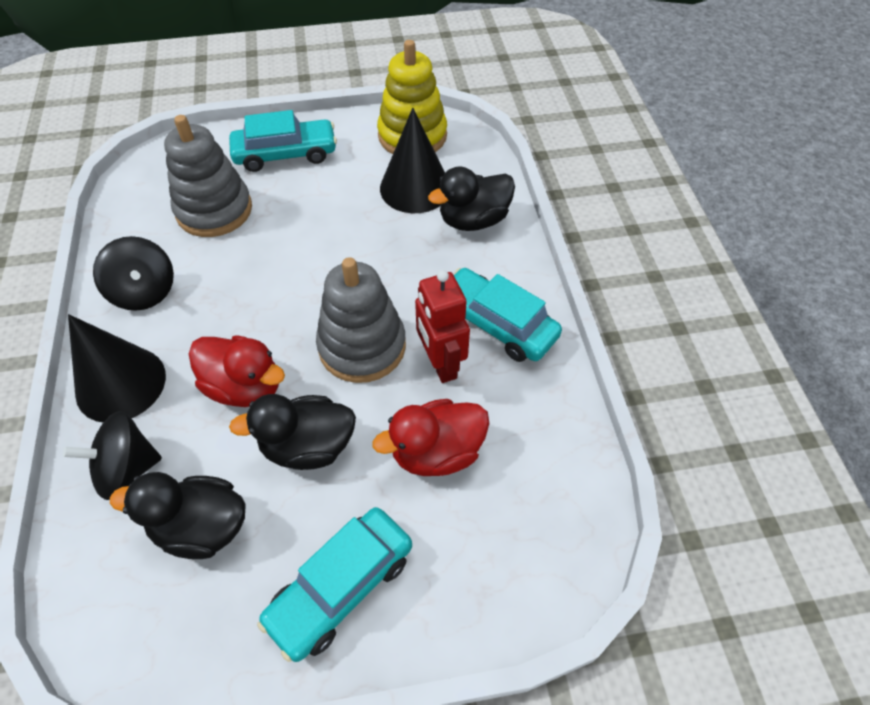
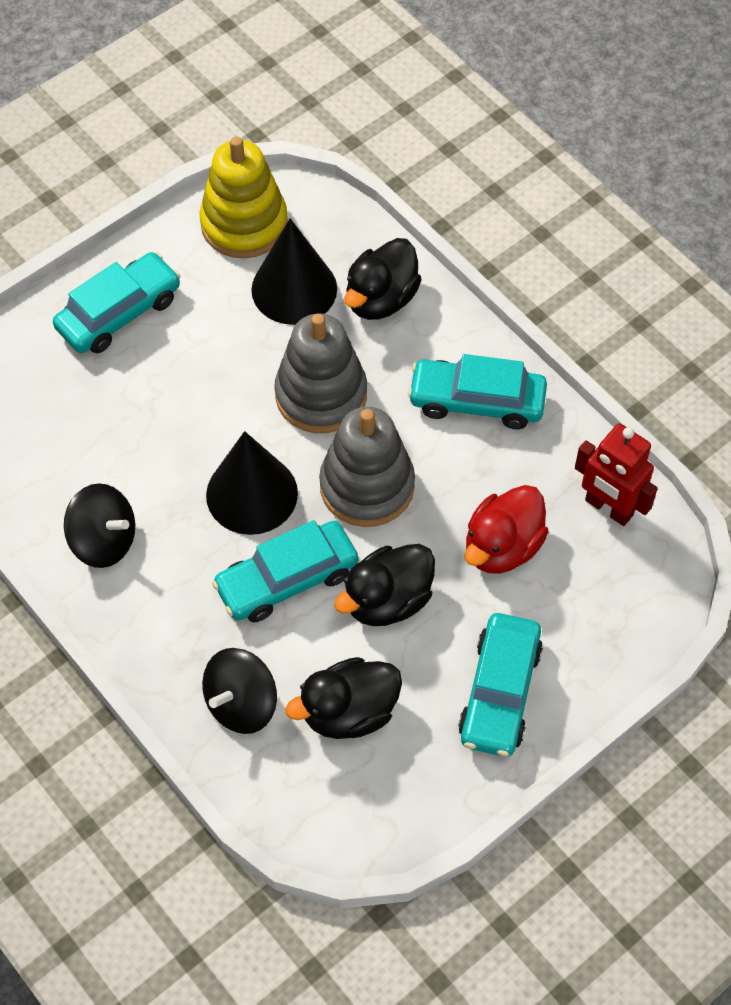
camera: 30 degrees left, 5 degrees up
(121, 384) = (165, 638): black cone -> black cone (252, 494)
(214, 210) = (97, 418): grey stacking toy -> grey stacking toy (321, 395)
(245, 387) = (287, 579): red duck -> turquoise car
(440, 364) = (451, 466): red robot -> red robot (608, 508)

